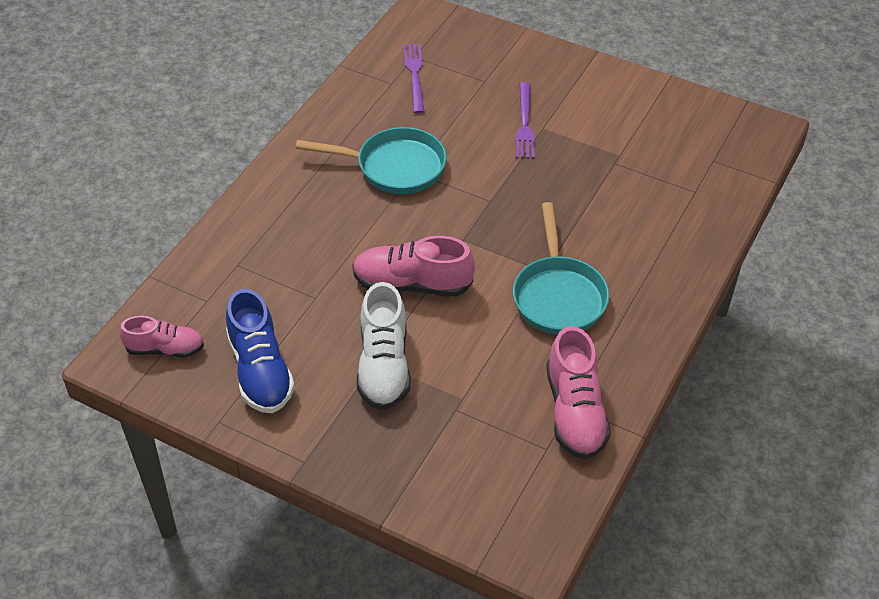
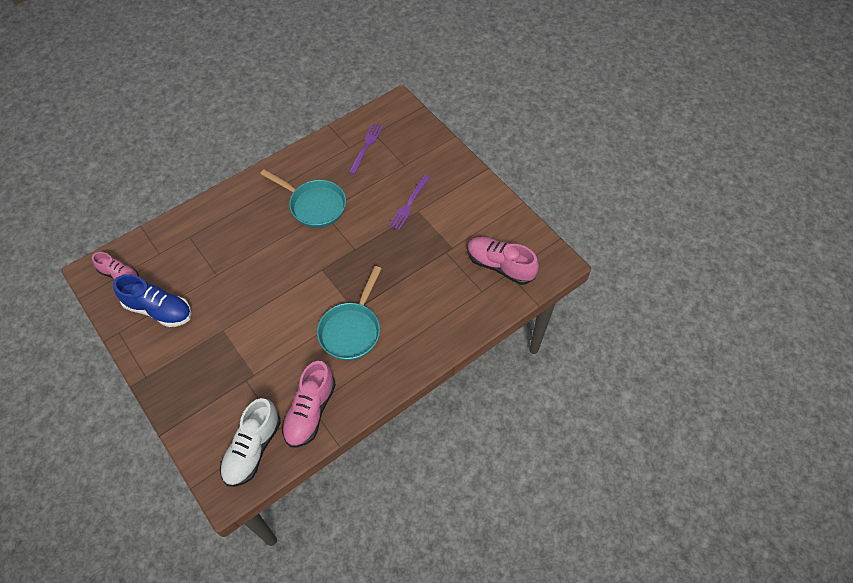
camera: 25 degrees right, 10 degrees up
(260, 371) = (159, 310): blue shoe -> blue shoe turned 75 degrees counterclockwise
(384, 366) = (225, 335): white shoe -> white shoe (252, 449)
(412, 284) = (274, 288): pink shoe -> pink shoe (500, 266)

